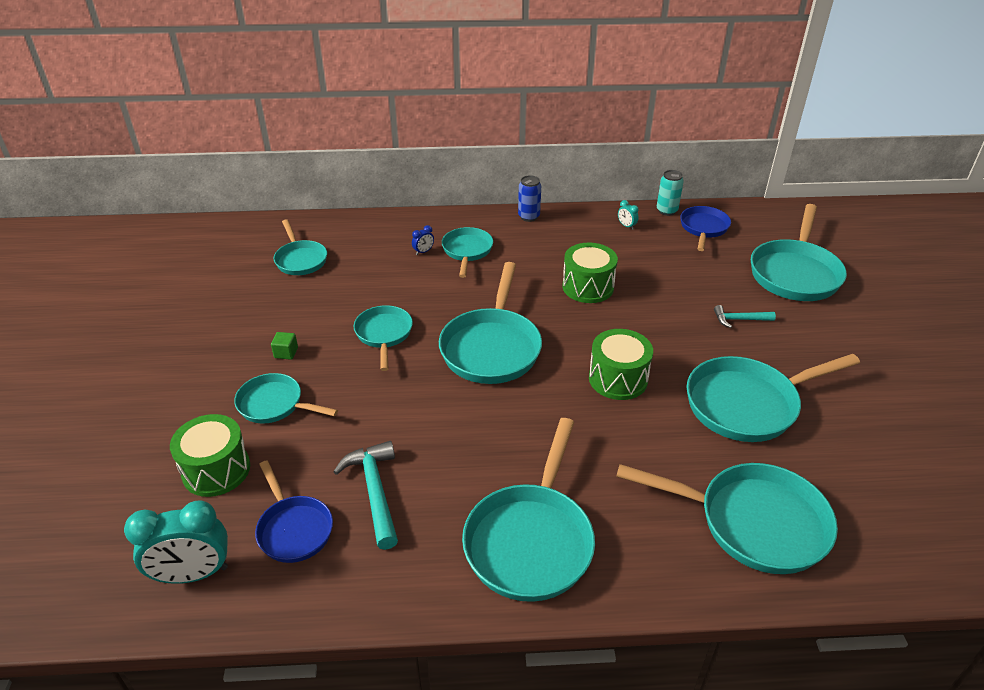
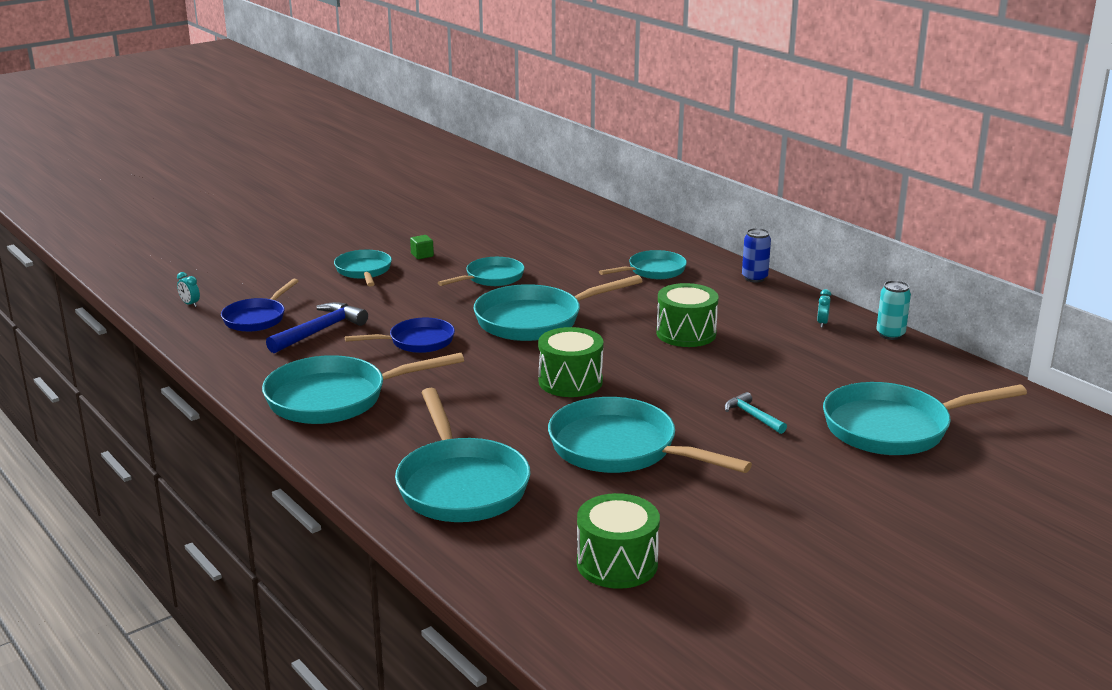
camera: 55 degrees right, 15 degrees down
(193, 574) = (190, 304): turquoise clock -> turquoise clock, size x0.42
(216, 470) = (281, 278): green drum -> green drum (617, 563)
(300, 260) = (537, 220): turquoise pan -> none
(375, 492) = (319, 331): turquoise hammer -> blue hammer
(423, 252) = (623, 256): blue clock -> none
(703, 228) = (892, 361): blue pan -> blue pan (417, 342)

